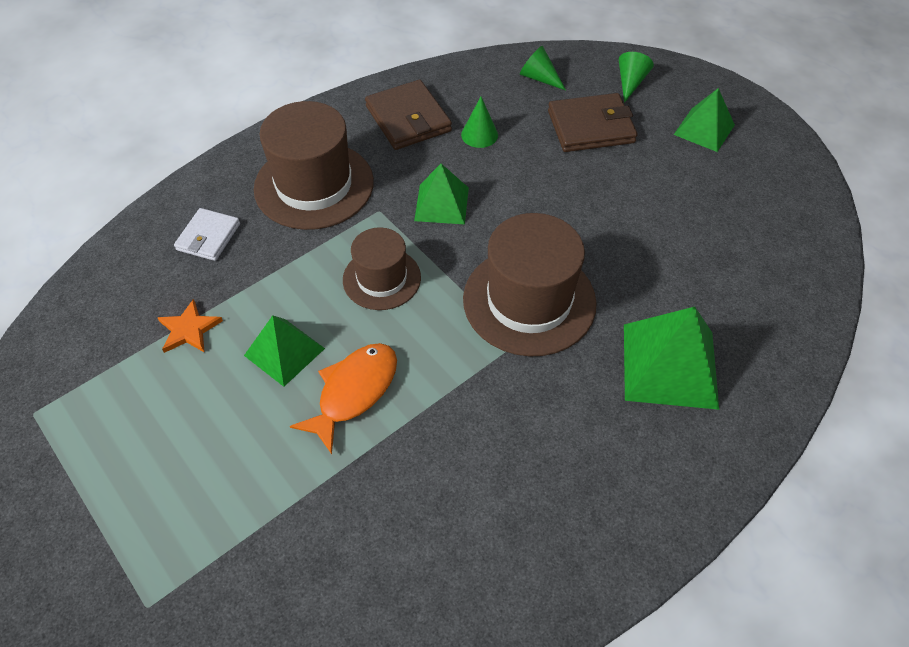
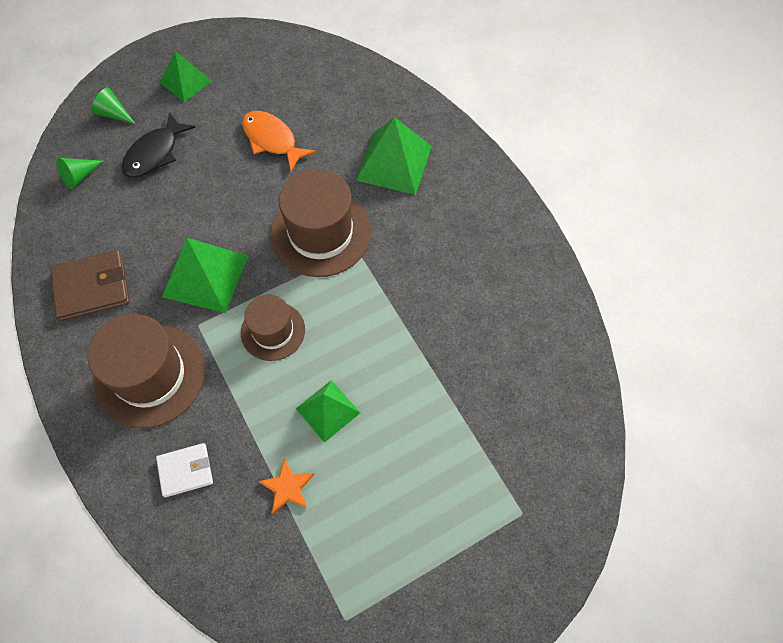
camera: 80 degrees left, 10 degrees up
(208, 237) = (185, 471): white wallet -> white wallet turned 45 degrees counterclockwise
(354, 392) = (375, 362): orange fish -> orange fish (272, 140)
(441, 204) = (205, 276): green pyramid -> green pyramid, size x1.56
(479, 135) = (134, 234): green cone -> none
(591, 127) = (155, 153): brown wallet -> black fish

